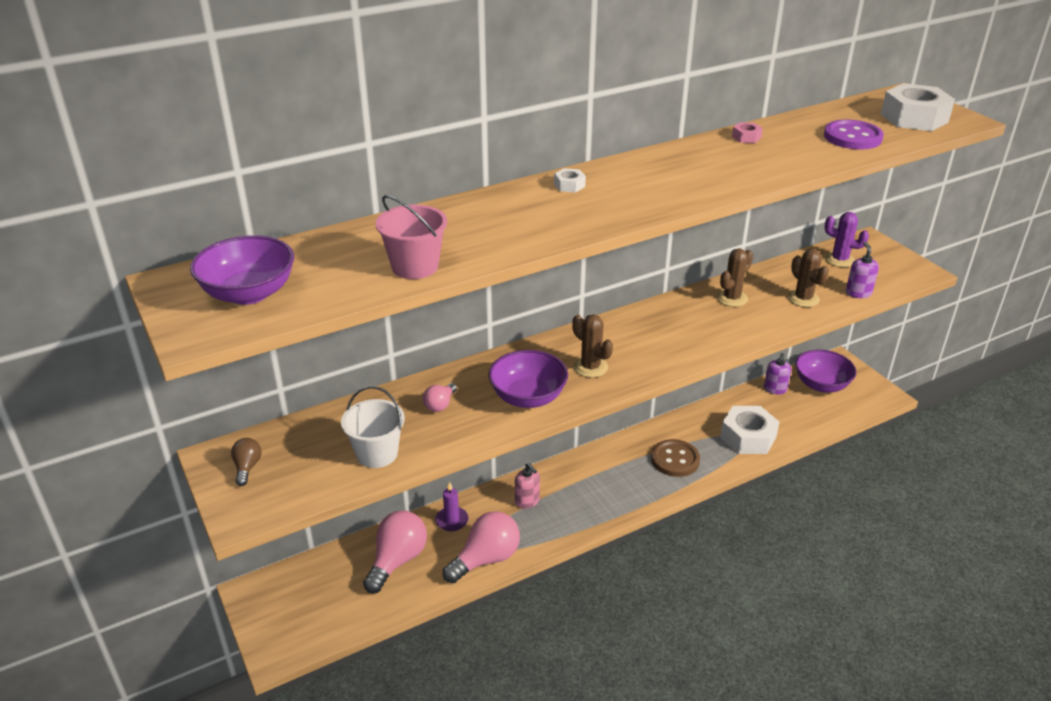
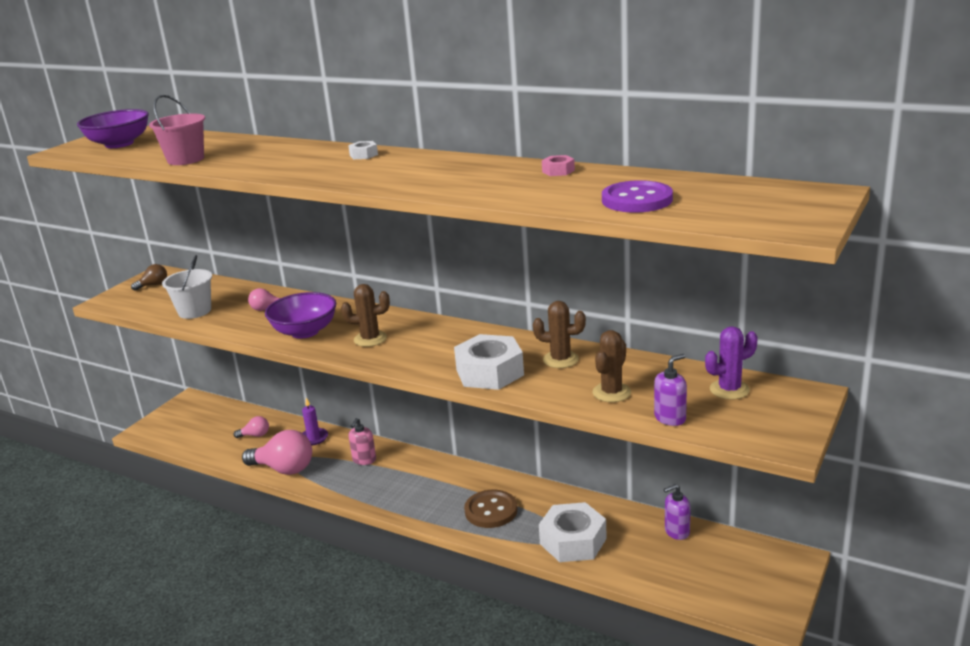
camera: 60 degrees right, 10 degrees down
(397, 560) = (255, 435): pink light bulb -> pink light bulb, size x0.49
(590, 367) = (370, 339): brown cactus -> brown cactus turned 75 degrees clockwise
(821, 385) = (728, 560): purple bowl -> none
(839, 260) = (729, 390): purple cactus -> purple cactus turned 75 degrees clockwise
(914, 118) = (752, 209): white nut -> white nut (489, 372)

